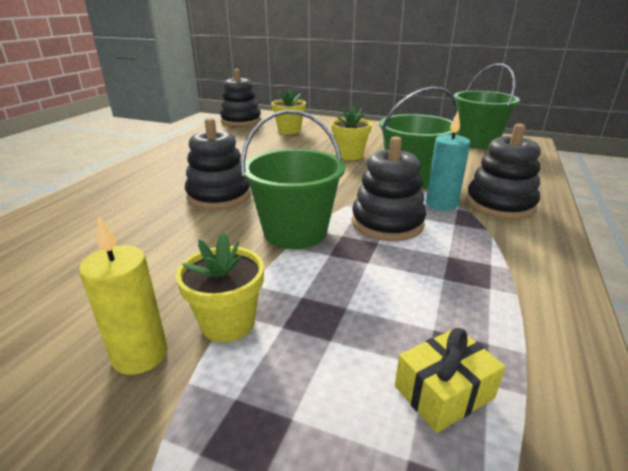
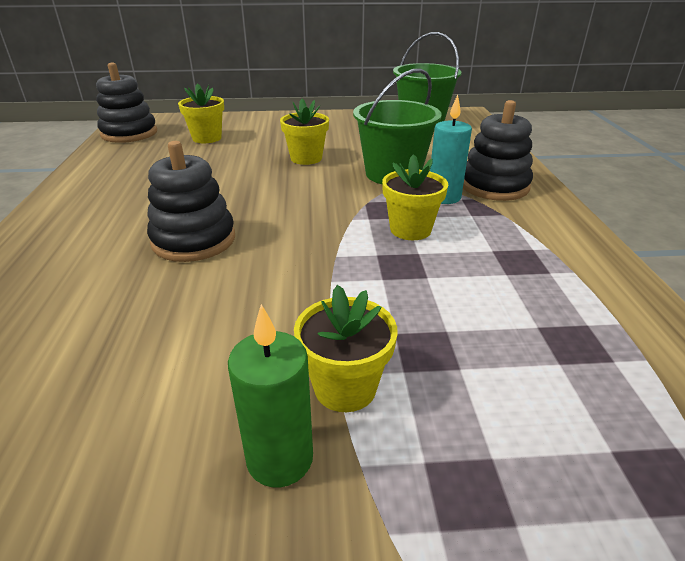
camera: 25 degrees left, 5 degrees up
(140, 355) = (280, 458): yellow candle -> green candle
(295, 232) = (325, 263): green bucket -> none
(387, 223) = (410, 230): black stacking toy -> yellow flower pot
(443, 392) = (590, 381): yellow gift -> none

